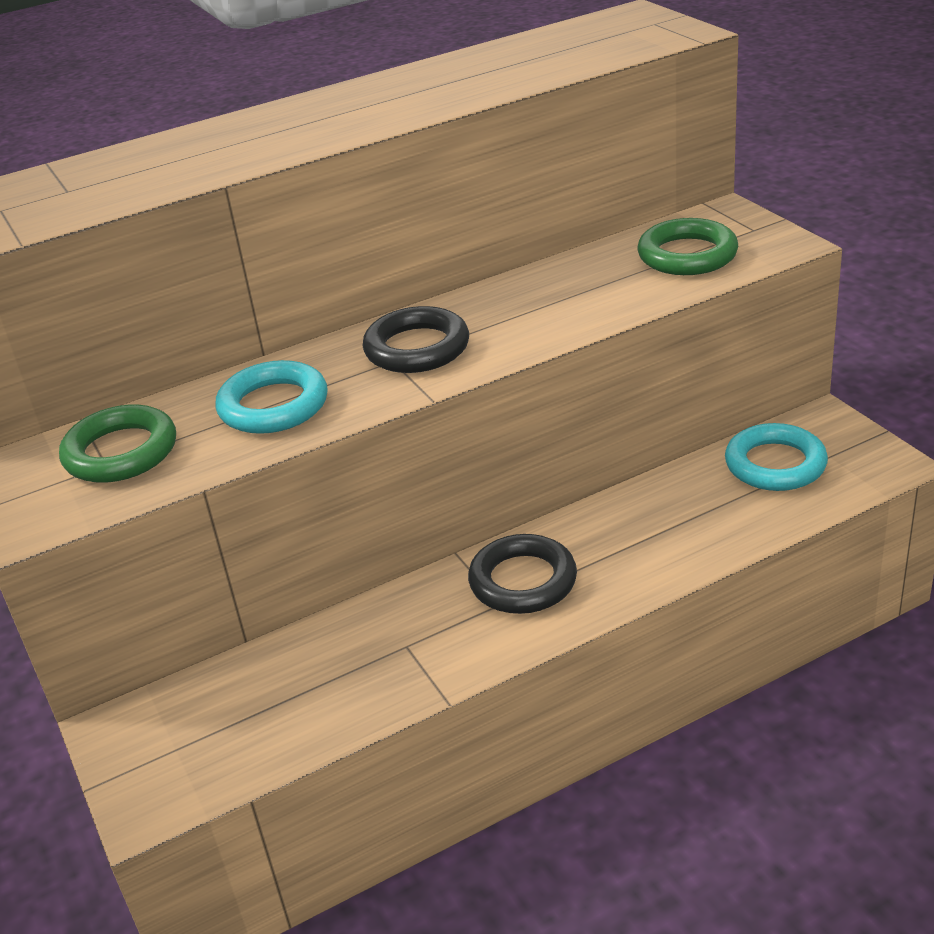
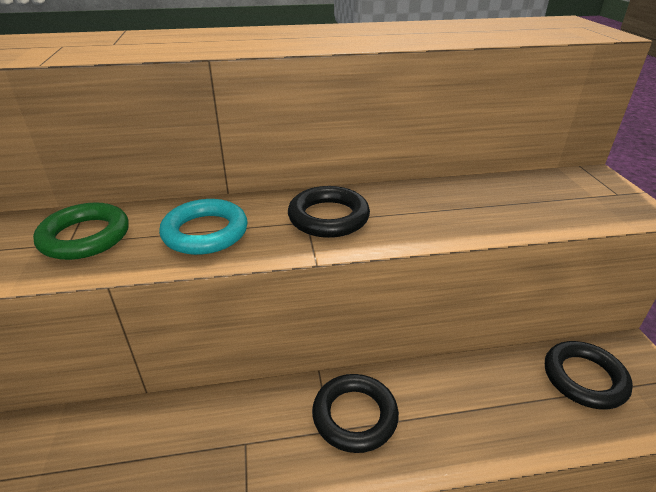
camera: 15 degrees right, 0 degrees up
(687, 255) = (559, 200): green ring -> none
(775, 464) = (584, 378): turquoise ring -> black ring

